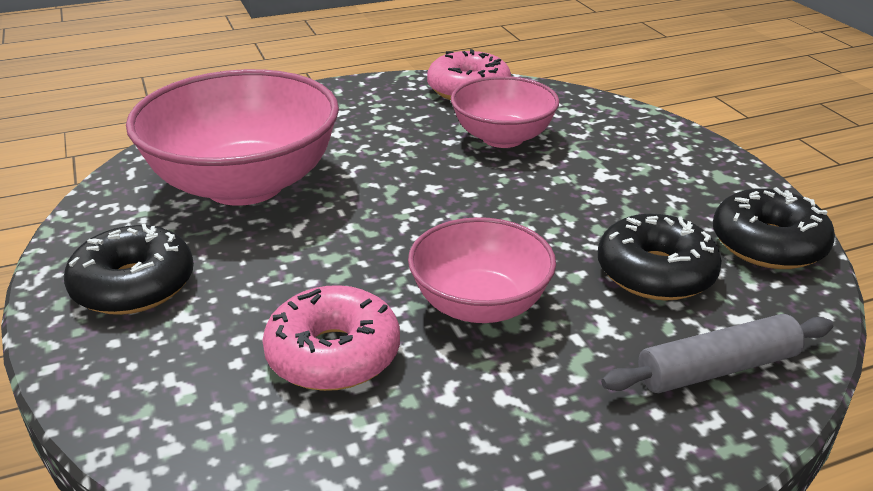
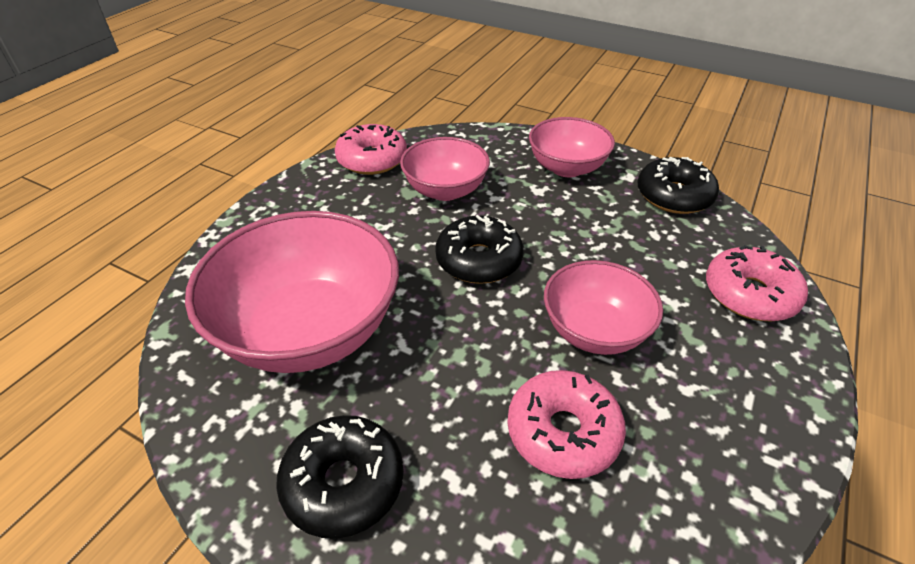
camera: 40 degrees left, 10 degrees up
(655, 272) = (649, 247): black donut -> black donut (479, 260)
(667, 168) = (566, 168): none -> pink bowl
(717, 369) = (749, 294): grey rolling pin -> pink donut

